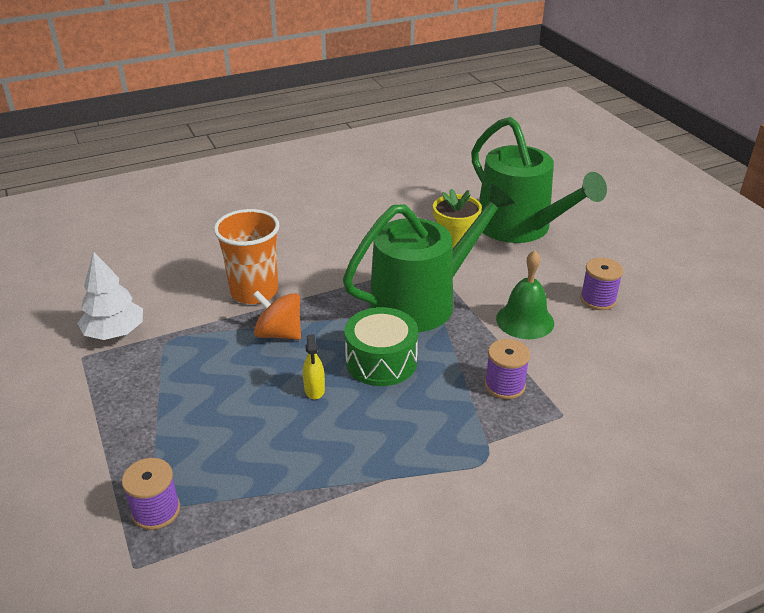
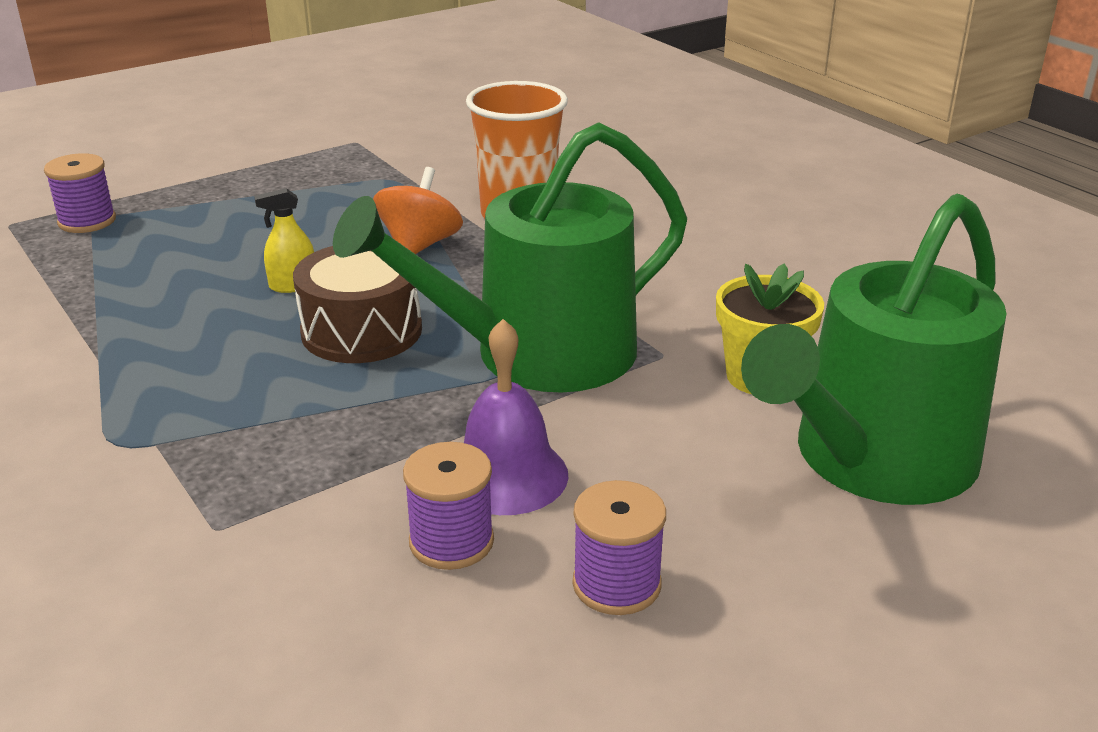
camera: 80 degrees right, 5 degrees down
(114, 333) = (403, 149): white tree -> none
(381, 361) = (361, 331): green drum -> brown drum
(421, 301) = (537, 354): green watering can -> green watering can turned 105 degrees clockwise
(504, 385) = (301, 456): purple spool -> purple spool (451, 541)
(525, 320) = (506, 475): green bell -> purple bell

